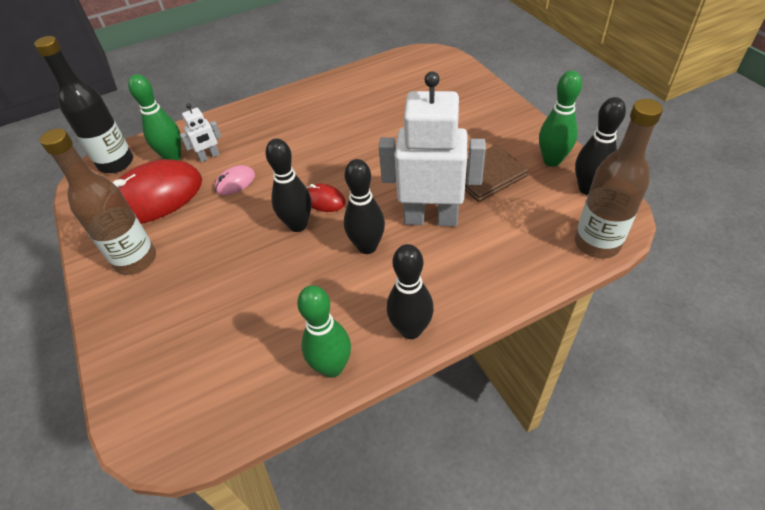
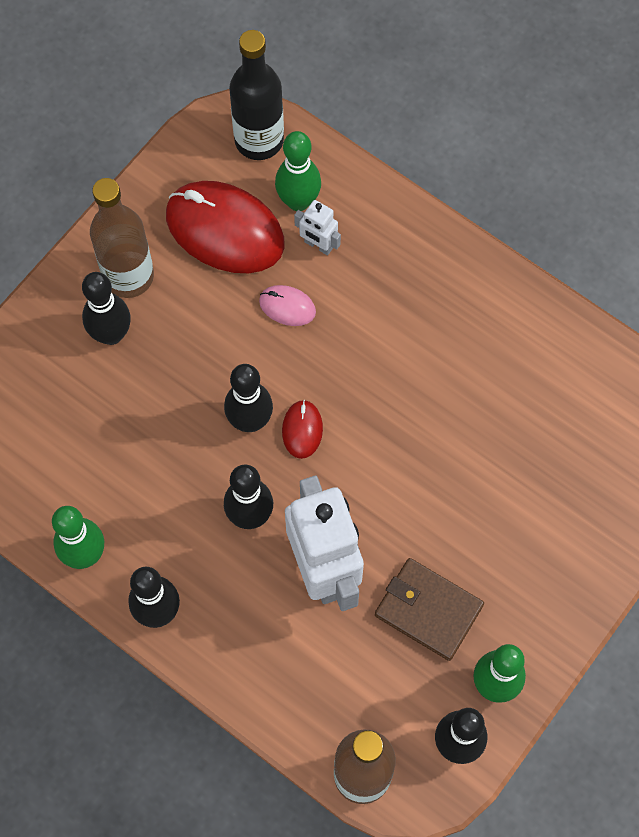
camera: 60 degrees right, 20 degrees up
(168, 285) = (111, 334): none -> black bowling pin

